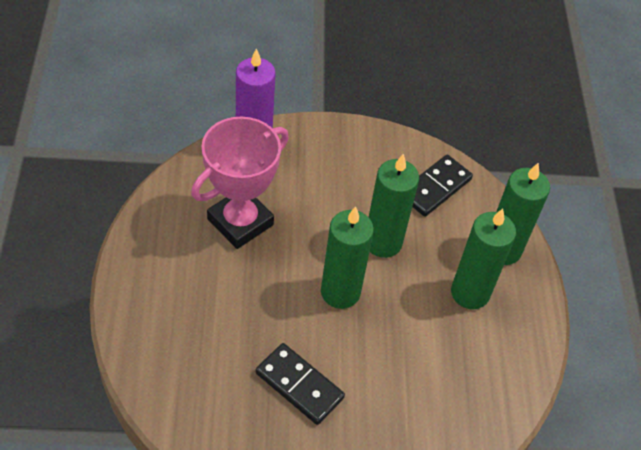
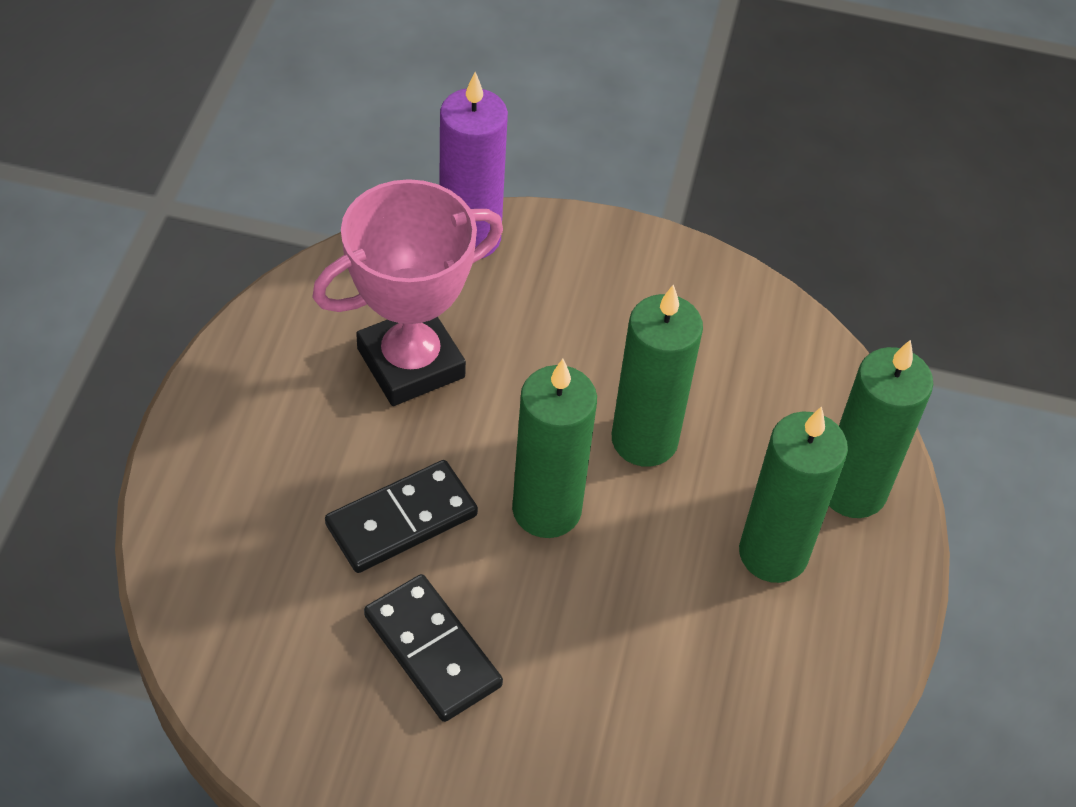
camera: 15 degrees right, 0 degrees up
(435, 187) = (762, 364): black domino -> black domino (401, 519)

